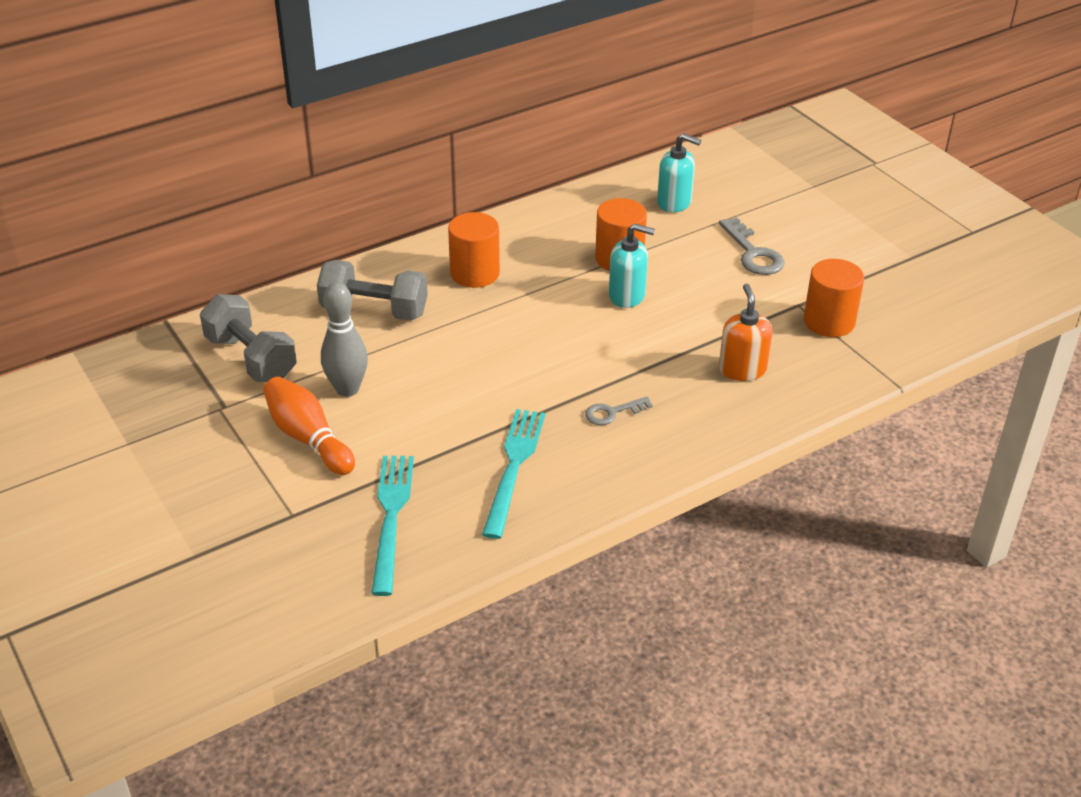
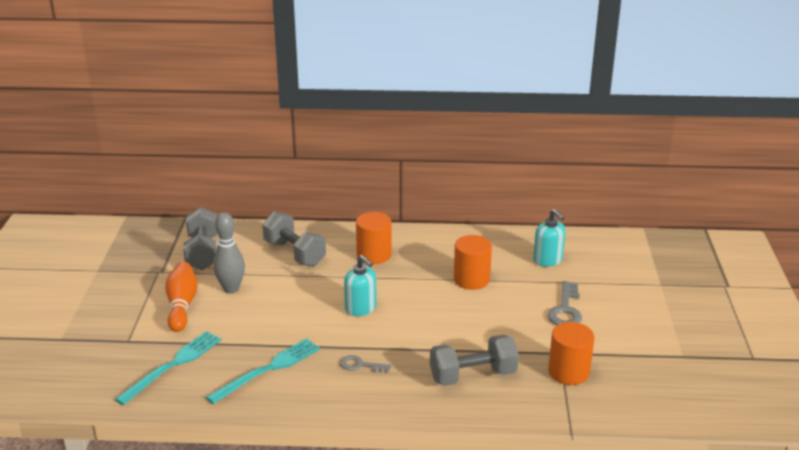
camera: 35 degrees right, 10 degrees down
(627, 295) = (451, 302): turquoise soap dispenser -> turquoise soap dispenser (361, 308)
(742, 369) = (473, 376): orange soap dispenser -> grey dumbbell

